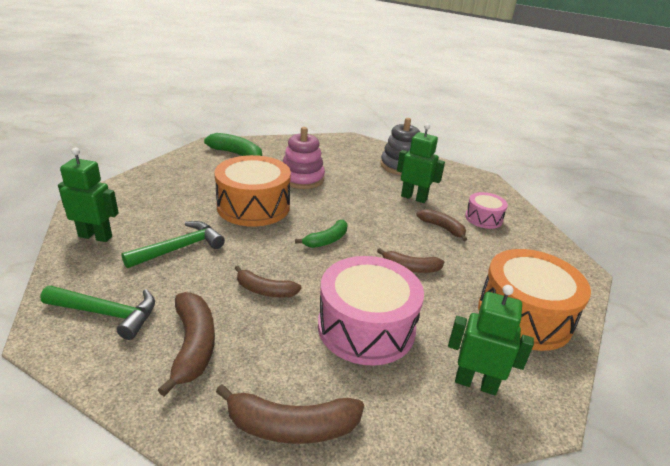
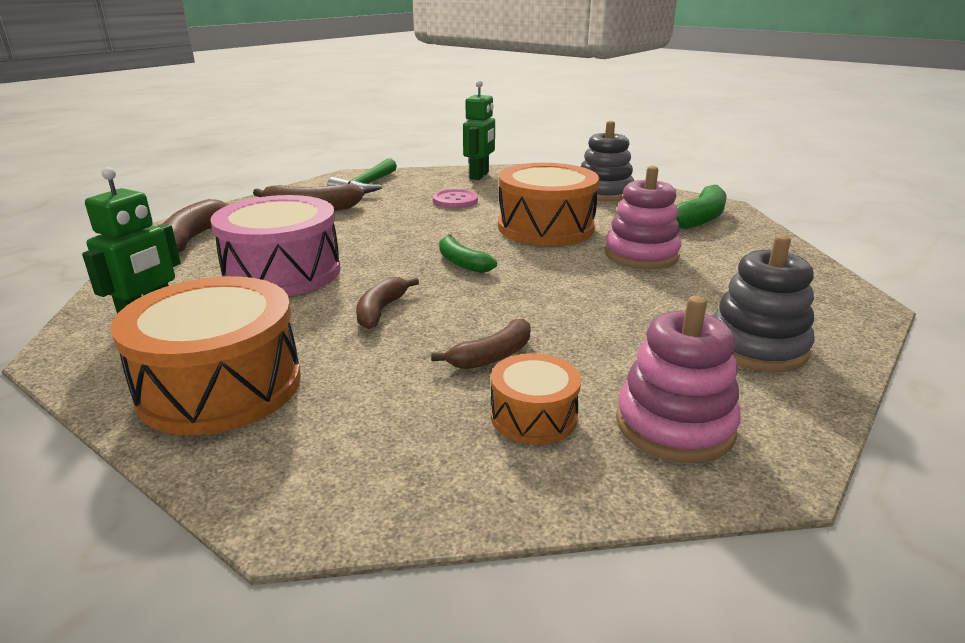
camera: 100 degrees right, 5 degrees down
(172, 179) = (604, 193): none -> grey stacking toy
(180, 248) = (455, 200): green hammer -> pink button
(265, 290) = (371, 231): brown banana -> none
(414, 198) = (607, 343): green robot -> none
(469, 190) = (674, 425): none -> pink stacking toy
(483, 218) = (533, 416): pink drum -> orange drum

